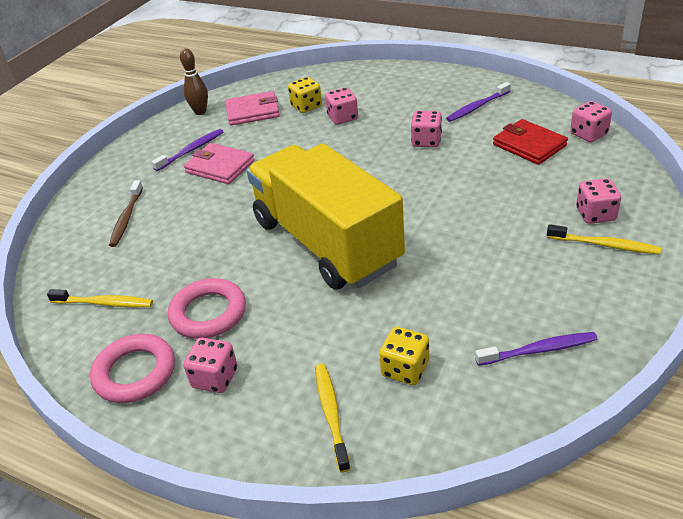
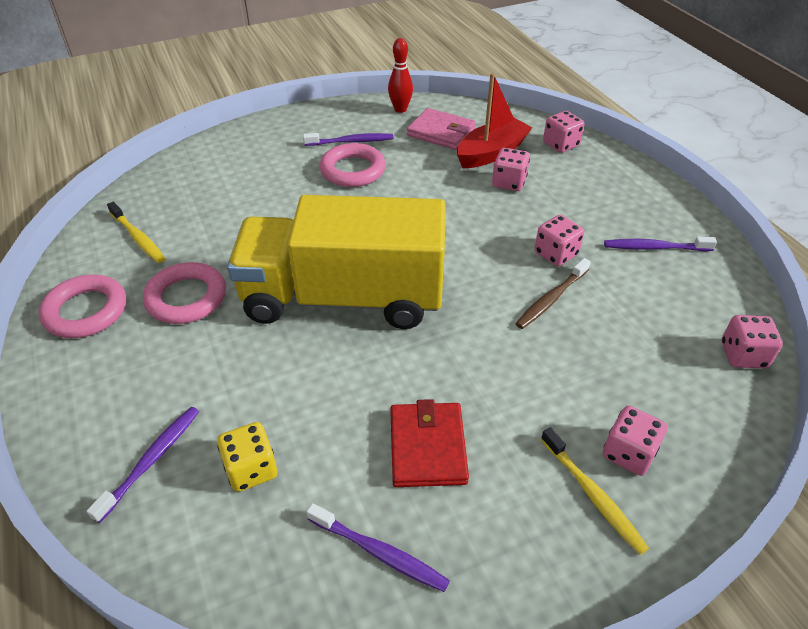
camera: 35 degrees right, 5 degrees up
(126, 218) = (236, 174): brown toothbrush -> brown toothbrush (551, 299)
(200, 112) = (400, 109): brown bowling pin -> red bowling pin
(215, 378) = (123, 358): pink dice -> pink dice (560, 144)
(220, 167) = (353, 170): pink wallet -> pink ring
(306, 106) = (491, 153): yellow dice -> red boat
(326, 242) = (343, 298): yellow truck -> yellow truck turned 90 degrees counterclockwise
(331, 414) = (152, 460): yellow toothbrush -> purple toothbrush
(529, 145) = (656, 324): red wallet -> red wallet (427, 447)

